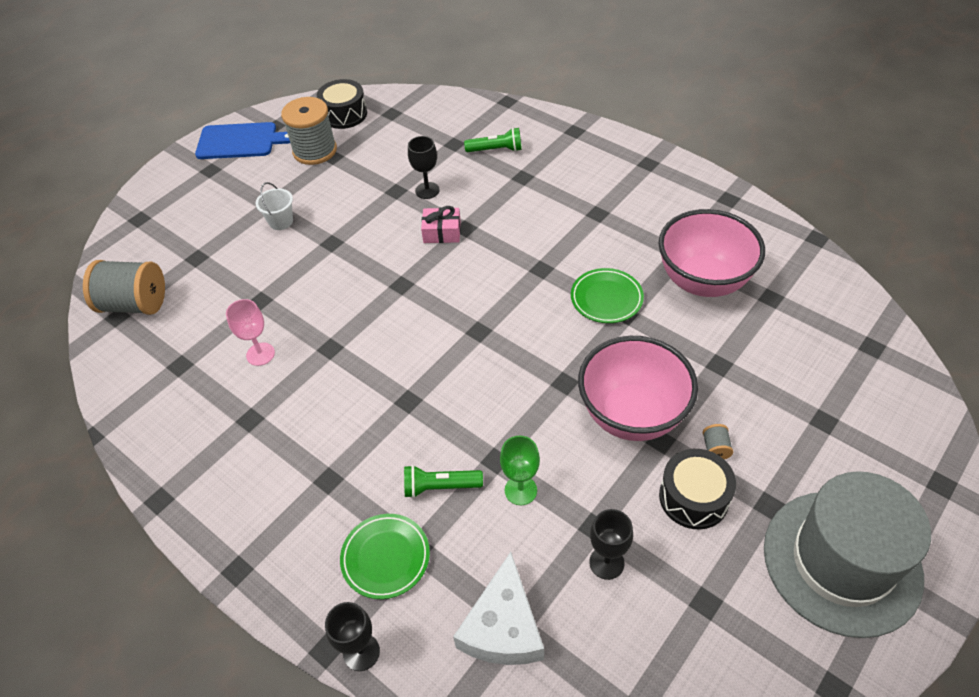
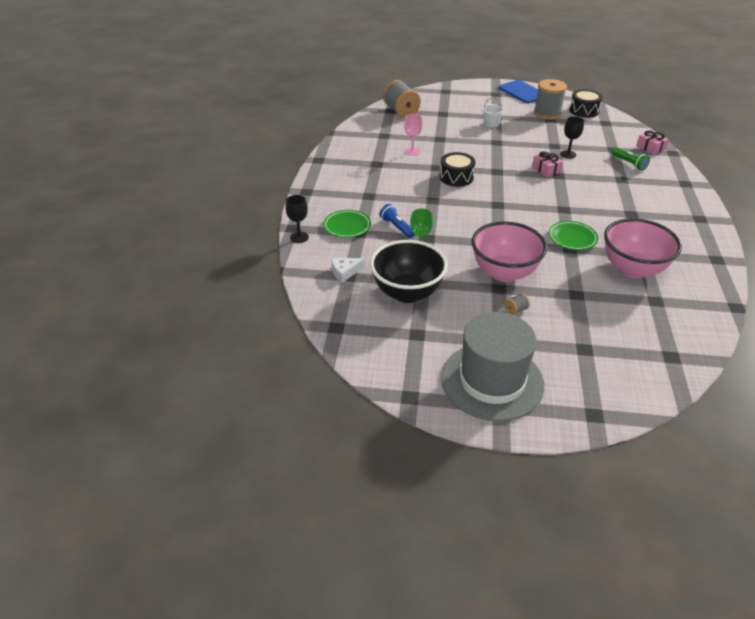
camera: 55 degrees right, 10 degrees down
(440, 487) = (397, 227): green flashlight -> blue flashlight
(481, 112) = (650, 148): none -> pink gift
(503, 626) = (345, 272): white cheese -> white cheese, size x0.59
(606, 562) = (407, 293): black goblet -> black bowl
(693, 497) = (475, 311): black drum -> black drum (456, 177)

